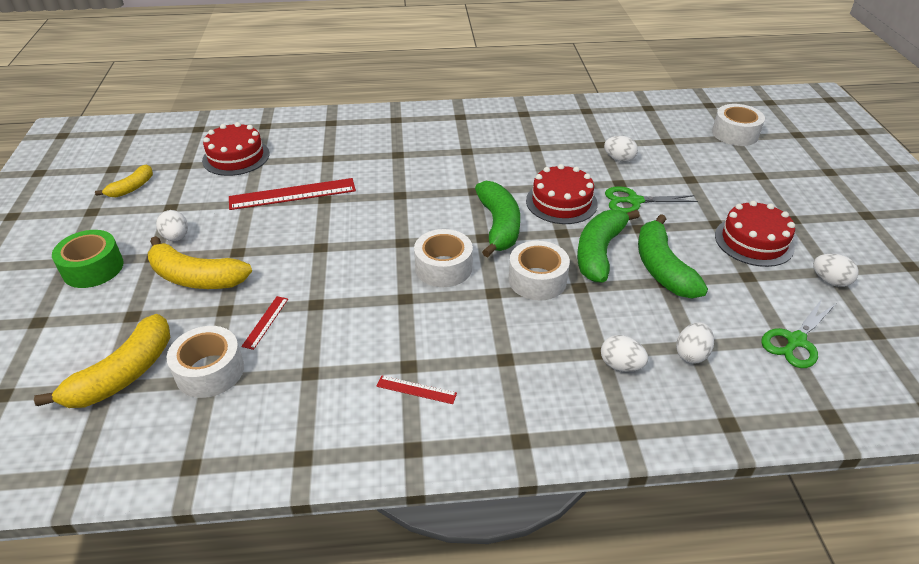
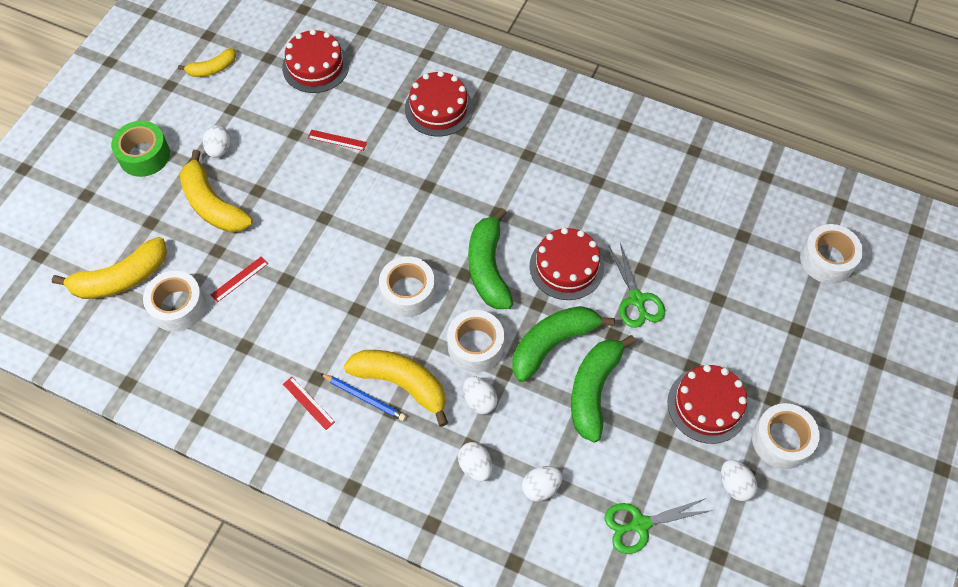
camera: 30 degrees right, 20 degrees up
(292, 194) = (337, 140): red ruler -> red ruler, size x0.48
(368, 148) = (438, 108): none -> red cake
(470, 360) = (364, 398): none -> blue pencil
(496, 334) = (401, 383): none -> yellow banana
(499, 226) = (488, 268): green banana -> green banana turned 150 degrees clockwise
(619, 159) = (669, 237): white egg -> white egg (479, 400)
(634, 201) = (636, 299): green scissors -> green scissors turned 135 degrees counterclockwise
(827, 240) = (781, 440): none -> white tape

